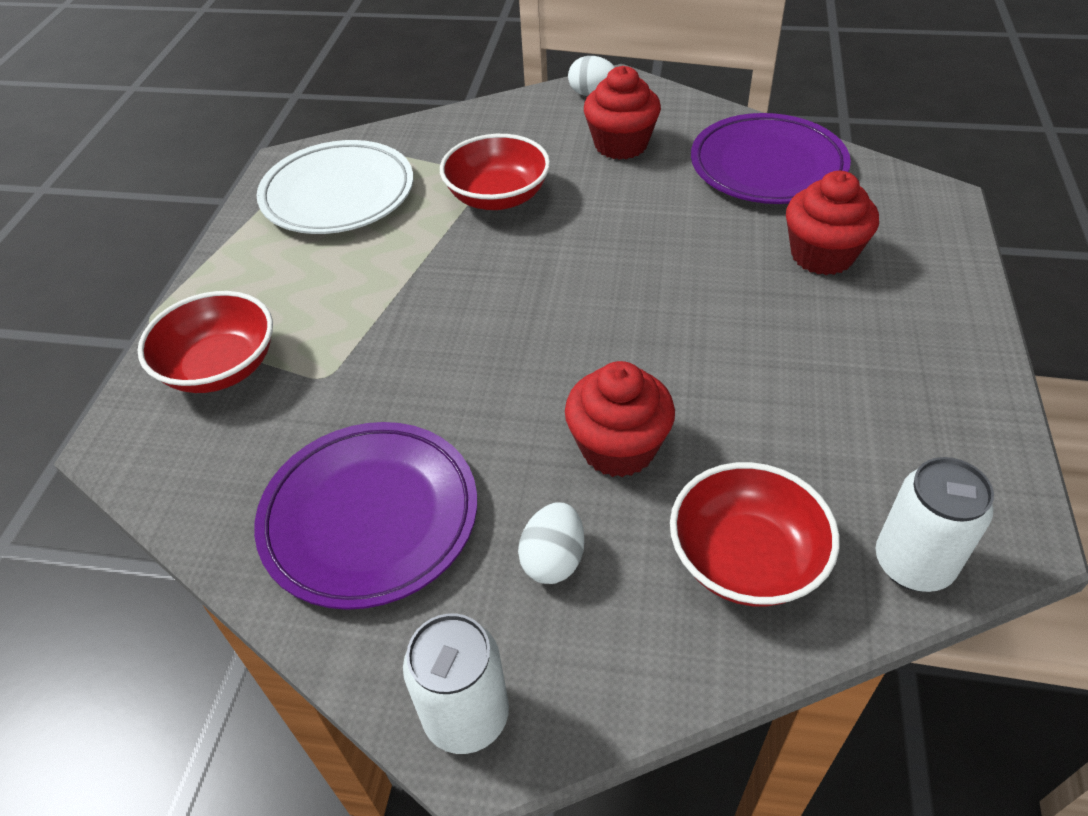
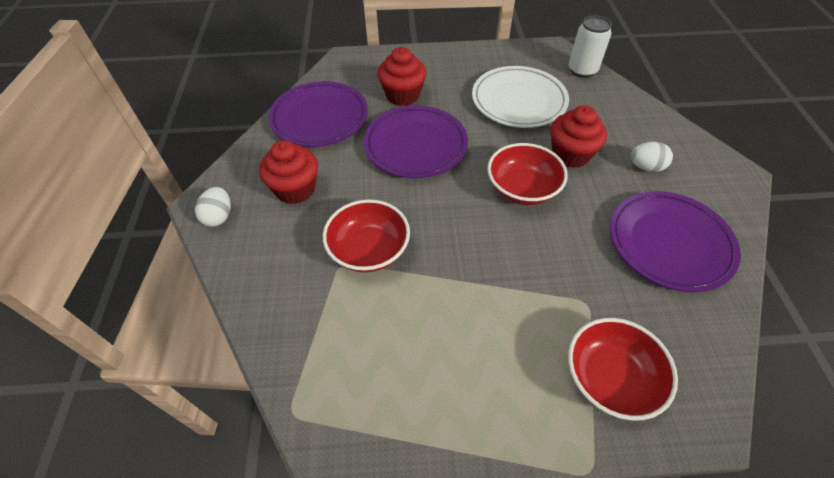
camera: 105 degrees left, 5 degrees up
(338, 194) = (380, 372): white plate -> white plate (518, 101)
(466, 715) = (733, 181): white can -> none
(684, 256) = (415, 145): none -> purple plate
(746, 559) = (607, 110): red bowl -> red bowl (522, 189)

